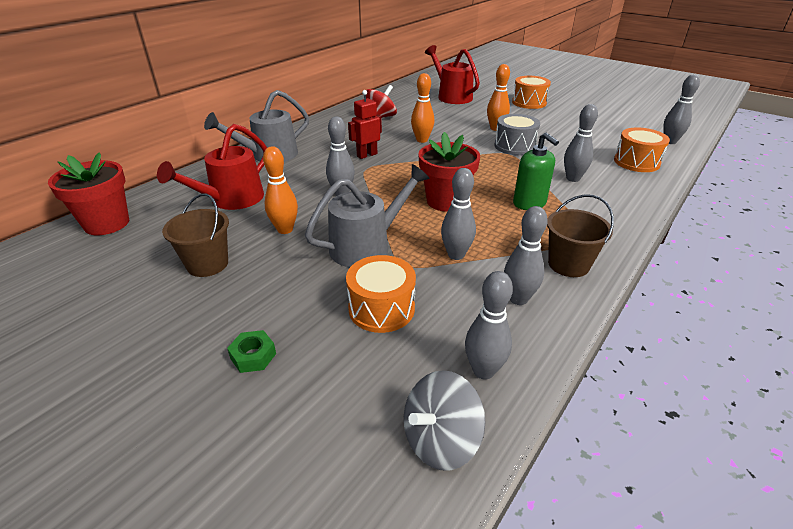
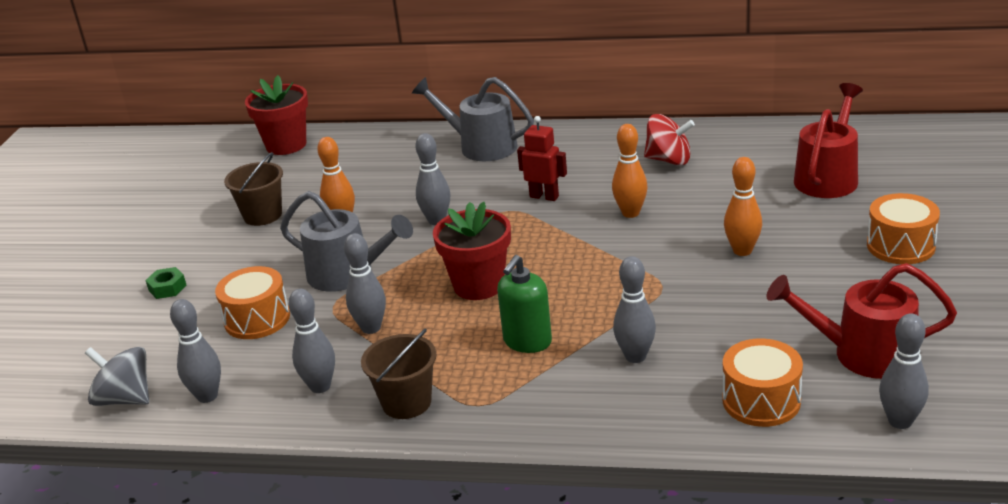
camera: 65 degrees right, 5 degrees down
(231, 200) = (371, 173): red watering can -> red watering can (863, 354)
(514, 146) = (694, 284): grey drum -> none

